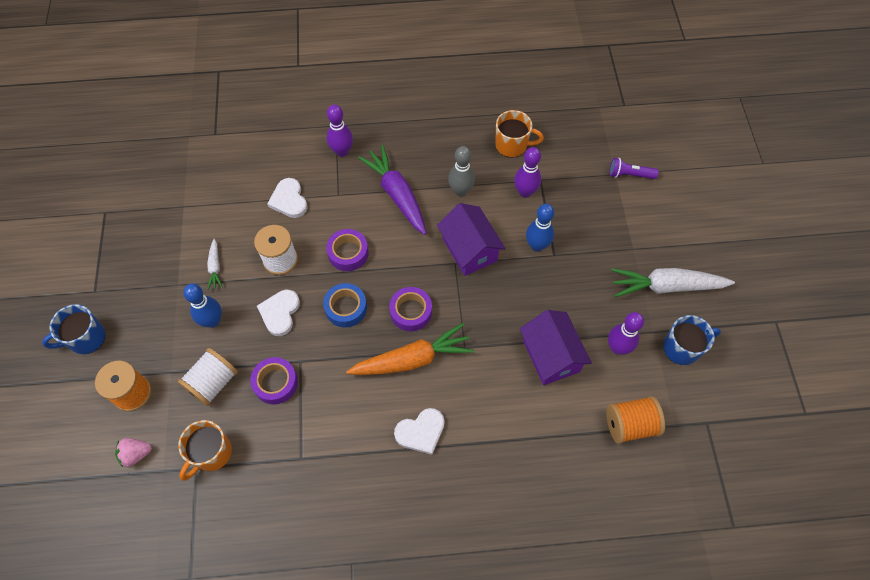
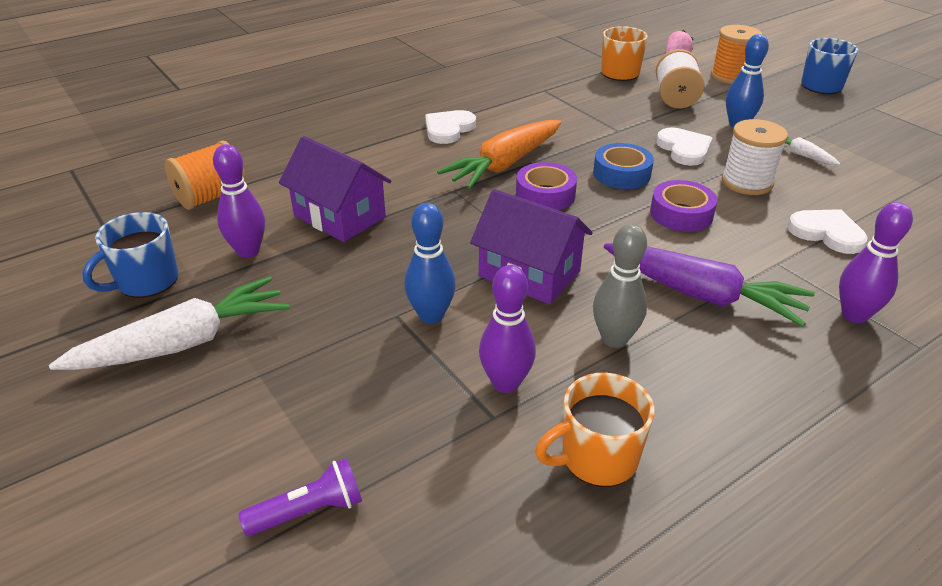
camera: 150 degrees right, 25 degrees down
(275, 383) = (621, 113): purple tape -> none

